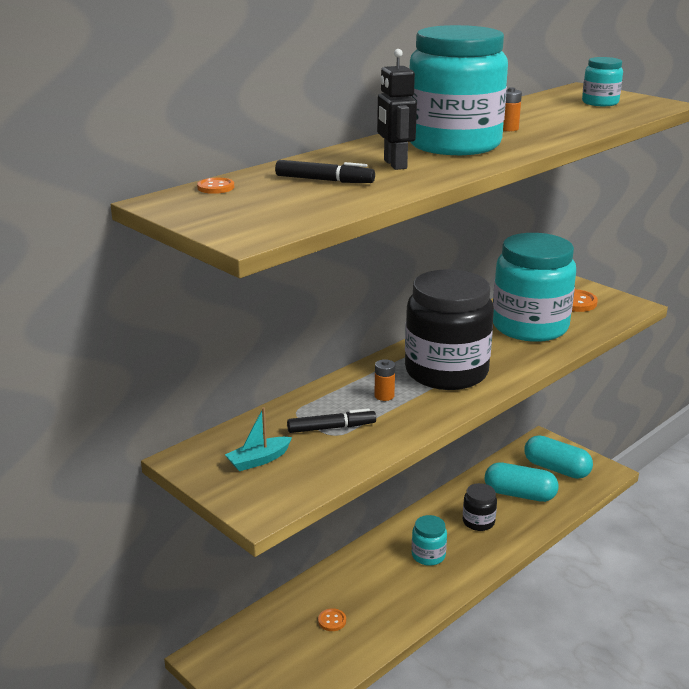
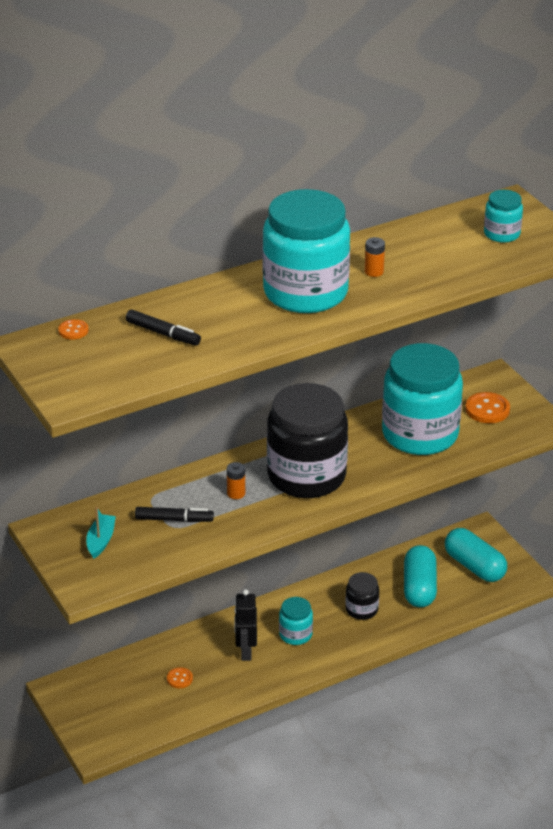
camera: 15 degrees right, 10 degrees up
(259, 460) = (101, 541): turquoise boat -> turquoise boat turned 120 degrees clockwise
(394, 164) = (234, 318): black robot -> black robot (245, 651)
(519, 494) = (419, 588): turquoise capsule -> turquoise capsule turned 60 degrees clockwise

